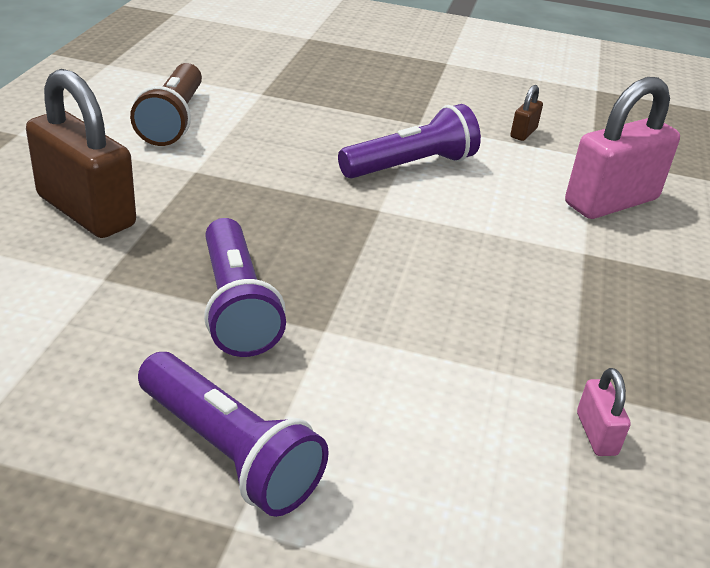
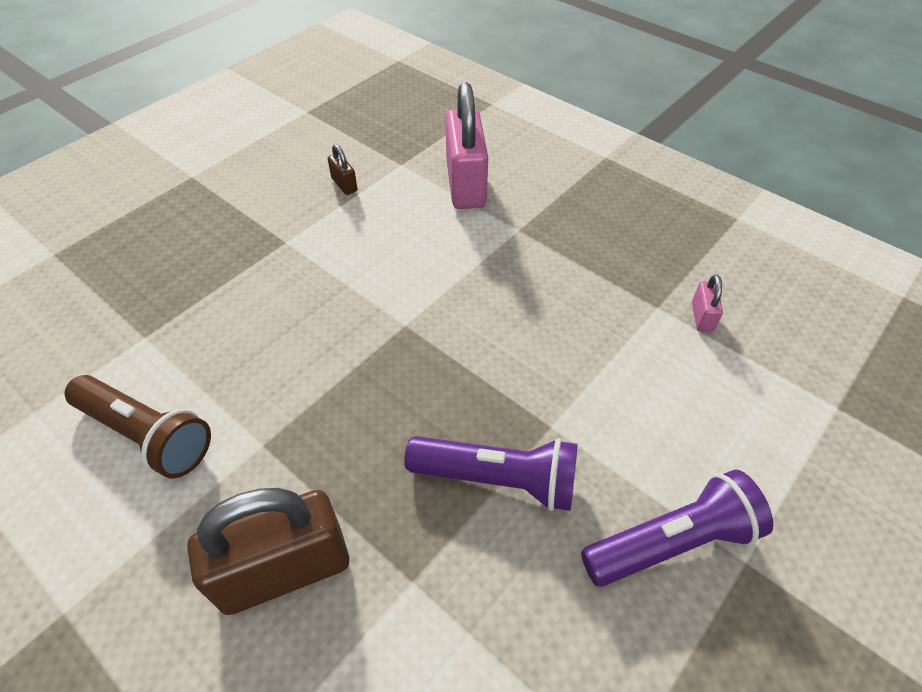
camera: 60 degrees left, 15 degrees up
(410, 166) = (352, 277): purple flashlight -> none
(596, 434) = (702, 317): pink padlock -> pink padlock turned 75 degrees clockwise

